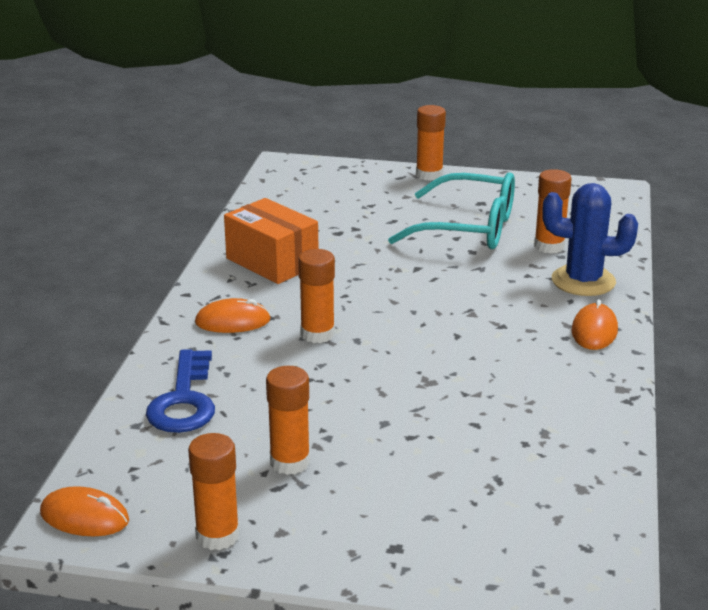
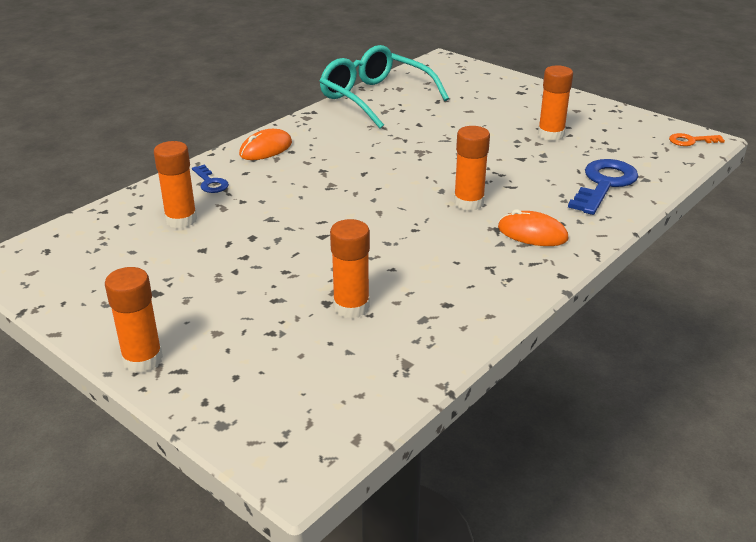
camera: 150 degrees left, 5 degrees up
(84, 517) = (691, 141): orange mouse -> orange key
(217, 536) = (613, 116): orange glue stick -> orange glue stick (351, 307)
(272, 262) = (452, 285): orange box -> none
(469, 228) = (218, 262): turquoise glasses -> turquoise glasses (375, 98)
(583, 281) = (210, 182): blue cactus -> blue key

